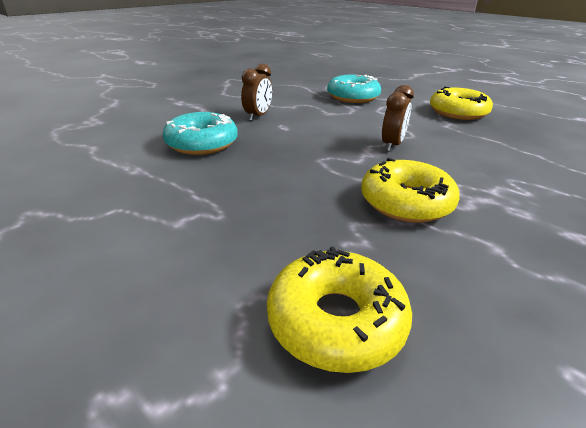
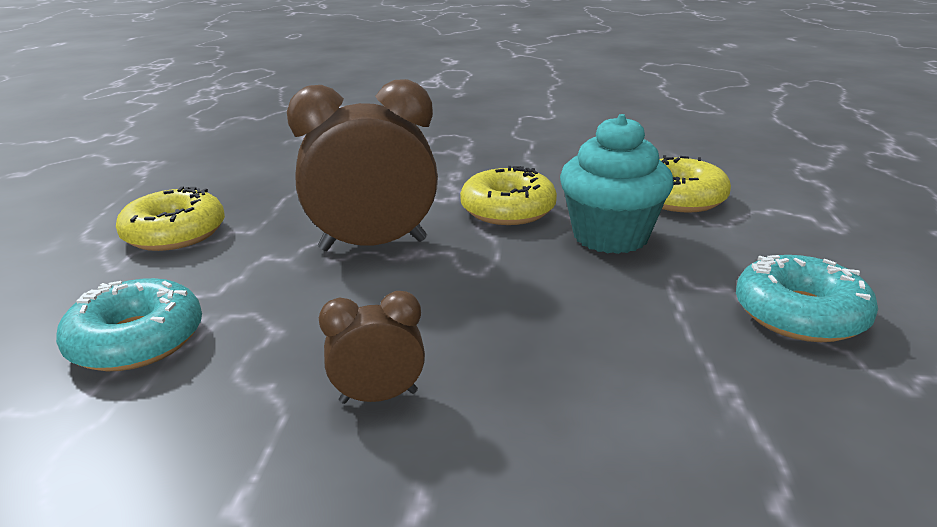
camera: 125 degrees left, 5 degrees down
(202, 143) = (572, 384): turquoise donut -> turquoise donut (799, 314)
(306, 221) = (610, 236): none -> turquoise cupcake
(392, 145) = (373, 245): brown clock -> brown clock, size x1.96

